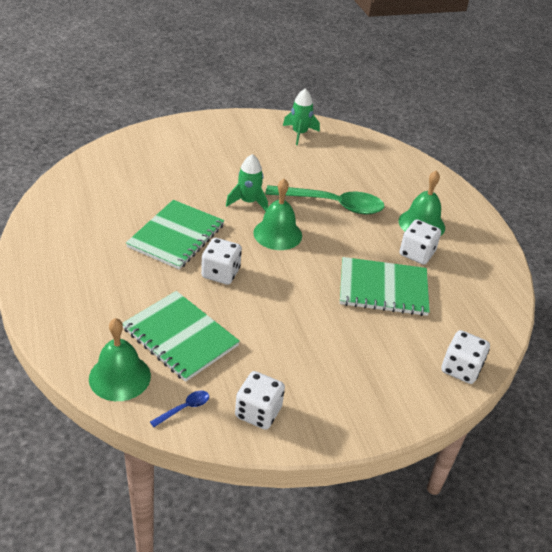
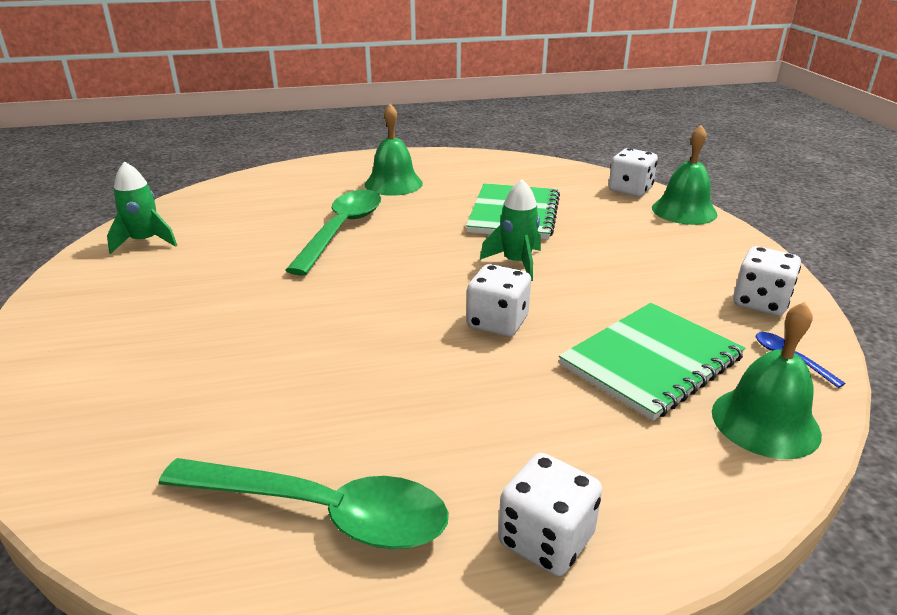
camera: 80 degrees left, 10 degrees down
(74, 218) = (321, 511): none -> green spoon
(176, 236) = (400, 364): green notebook -> none
(248, 202) = (318, 292): green rocket -> green rocket (516, 263)
(277, 234) = (403, 272): green bell -> green bell (684, 211)
(416, 254) = (449, 191): white dice -> white dice (546, 539)

